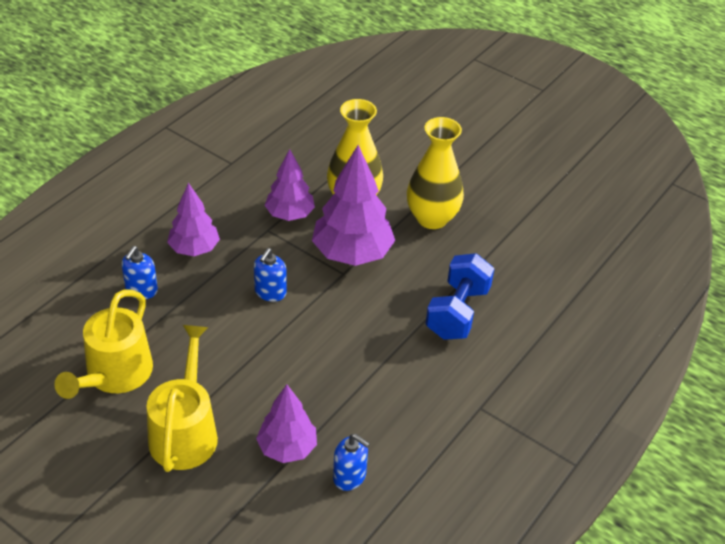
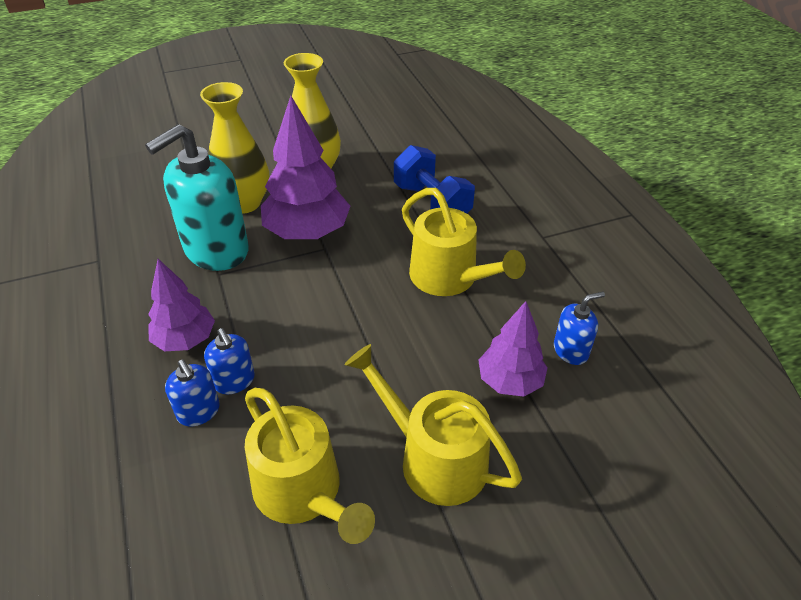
camera: 55 degrees left, 0 degrees up
(270, 292) = (302, 307): blue soap dispenser -> blue soap dispenser (234, 381)
(290, 214) = (216, 250): purple tree -> turquoise soap dispenser
(372, 364) = (449, 278): none -> yellow watering can

